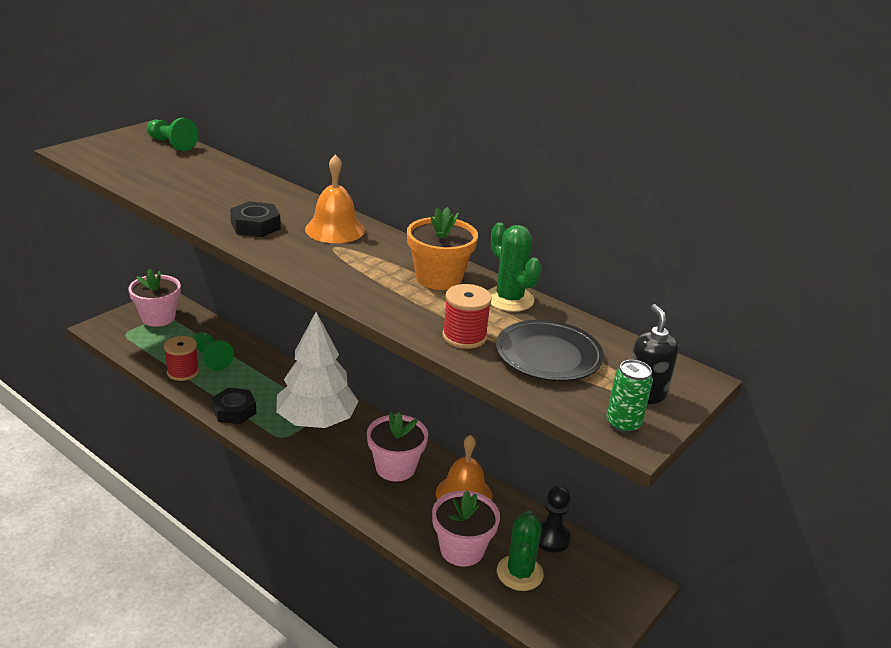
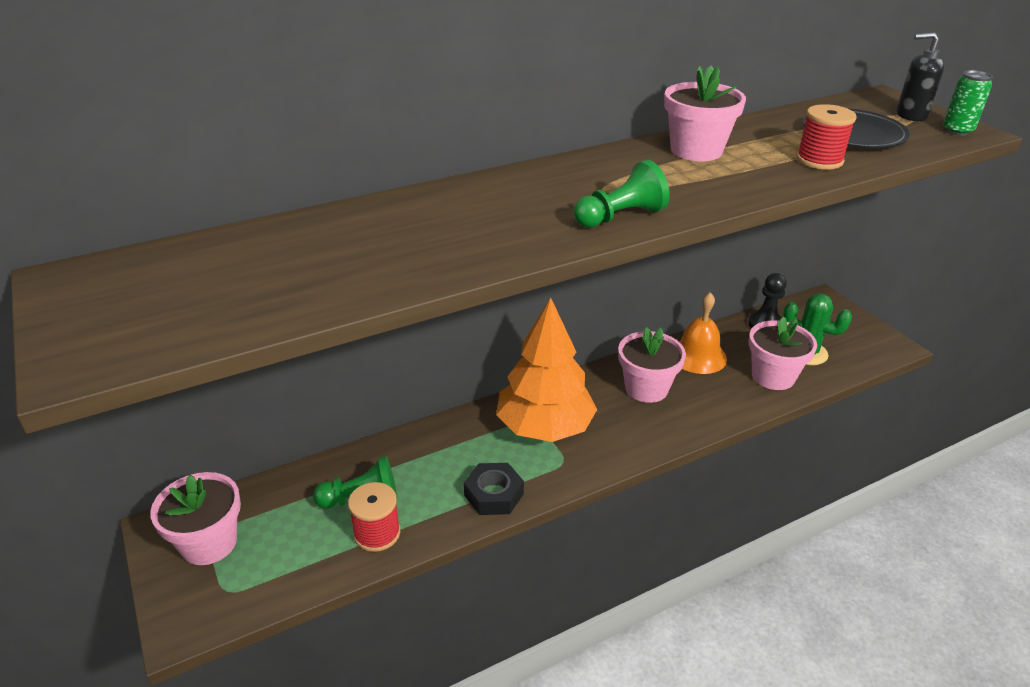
camera: 65 degrees left, 5 degrees up
(171, 144) = (156, 259): green pawn -> green pawn (620, 217)
(255, 226) = (520, 228): black nut -> none
(316, 421) = (544, 427): white tree -> orange tree
(335, 229) = (555, 182): orange bell -> none
(439, 278) = (696, 150): orange flower pot -> pink flower pot
(509, 299) = (746, 129): green cactus -> none

